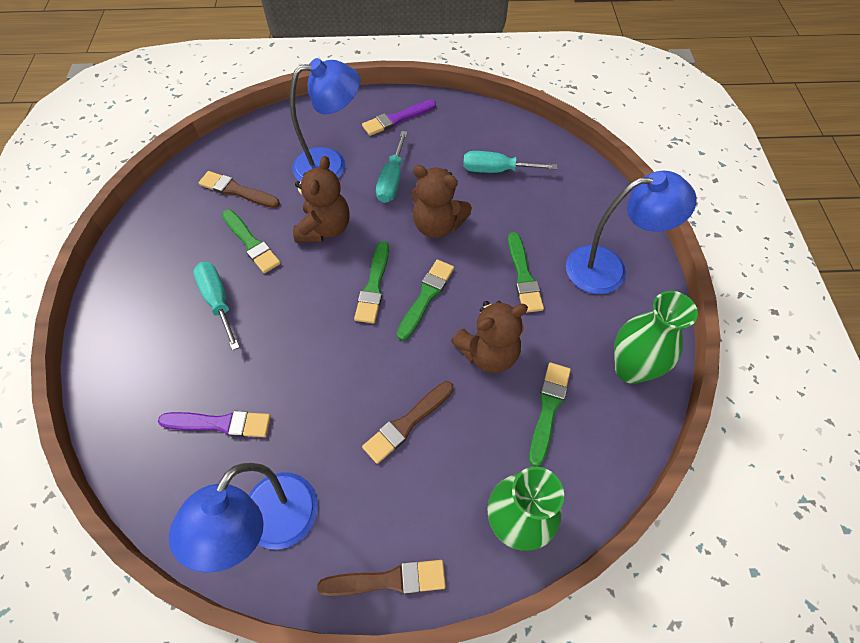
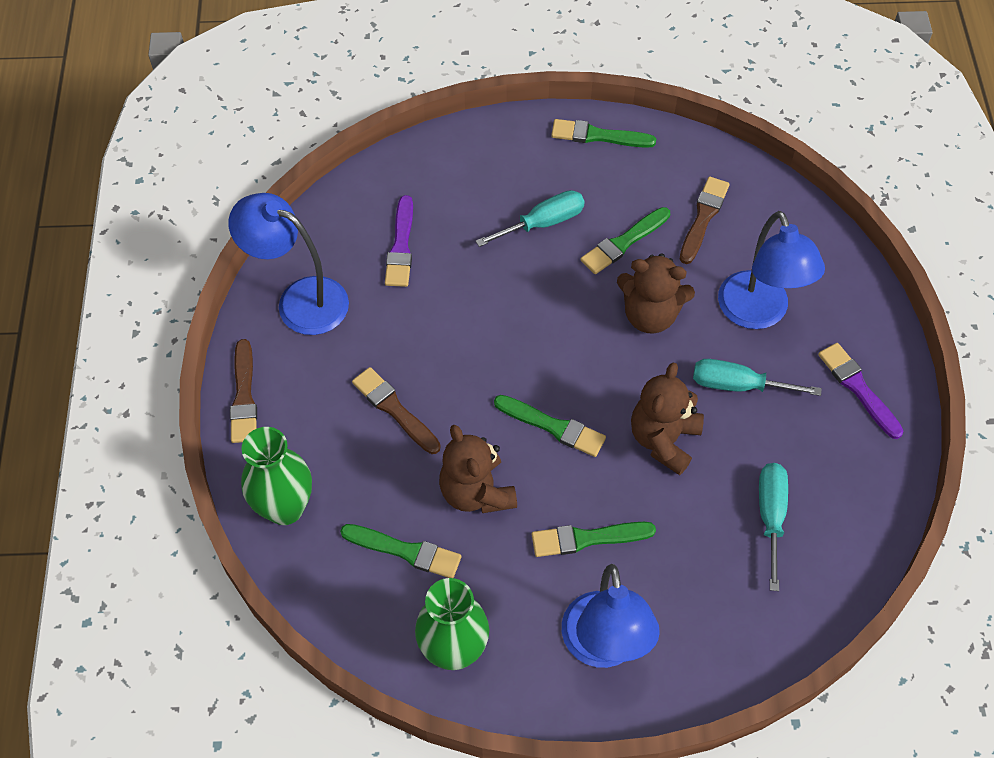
camera: 90 degrees right, 0 degrees up
(373, 286) = (567, 371): green brush -> green brush (598, 136)

